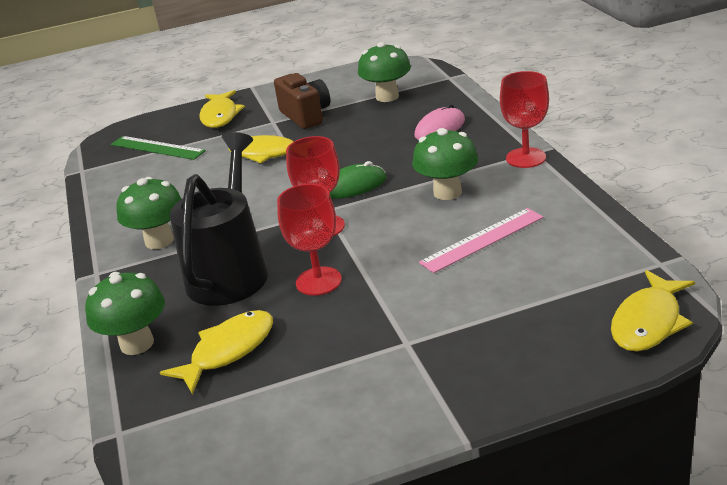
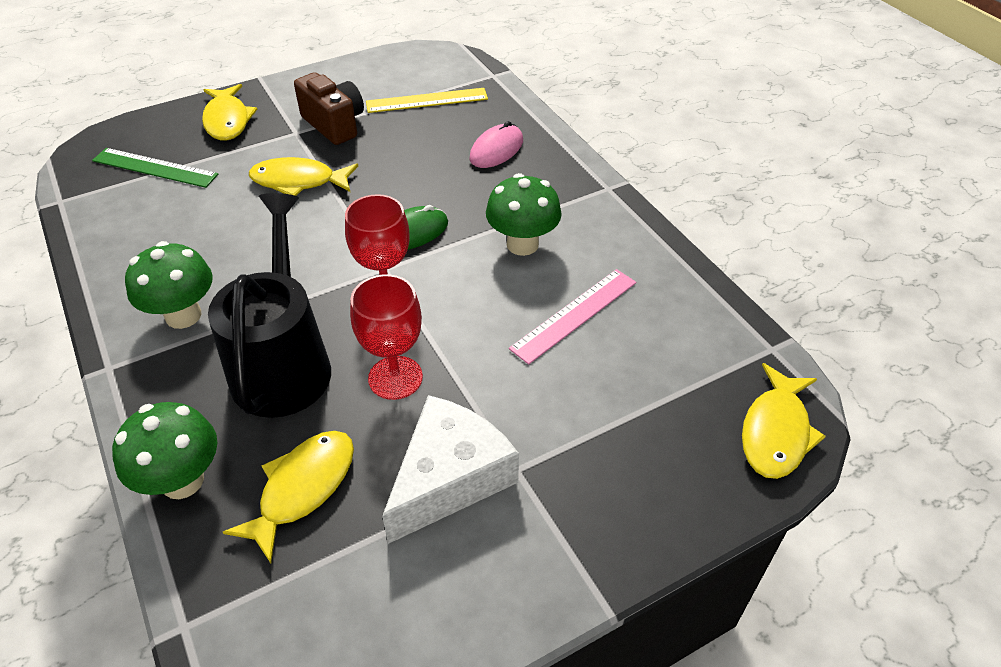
camera: 15 degrees left, 15 degrees up
(348, 347) = (449, 478): none -> white cheese
(387, 97) = (427, 100): green mushroom -> yellow ruler
(526, 158) = (600, 196): red goblet -> none

